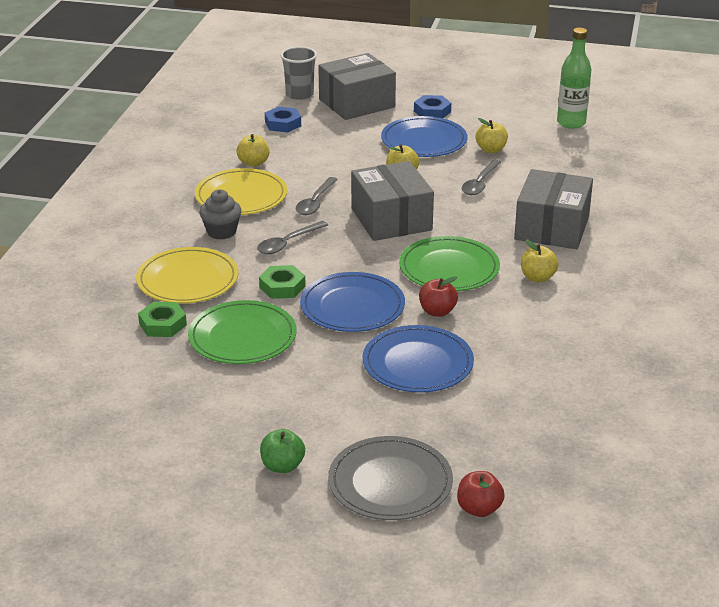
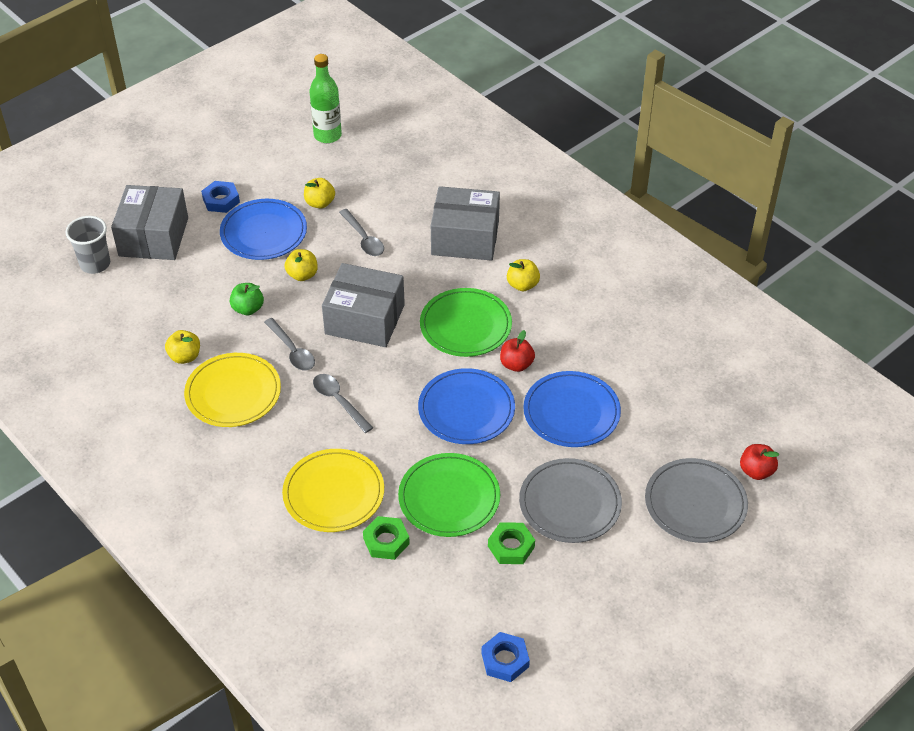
camera: 55 degrees left, 15 degrees up
(221, 232) = (279, 434): grey cupcake -> none
(282, 287) = (400, 437): green nut -> green nut (511, 546)
(282, 466) = (632, 555): green apple -> green apple (248, 309)
(283, 124) = (136, 302): blue nut -> blue nut (505, 660)
(287, 243) = (339, 401): grey spoon -> grey spoon turned 150 degrees clockwise
(306, 405) = (570, 503): none -> grey plate
(552, 228) = (465, 238): grey box -> grey box turned 45 degrees counterclockwise

